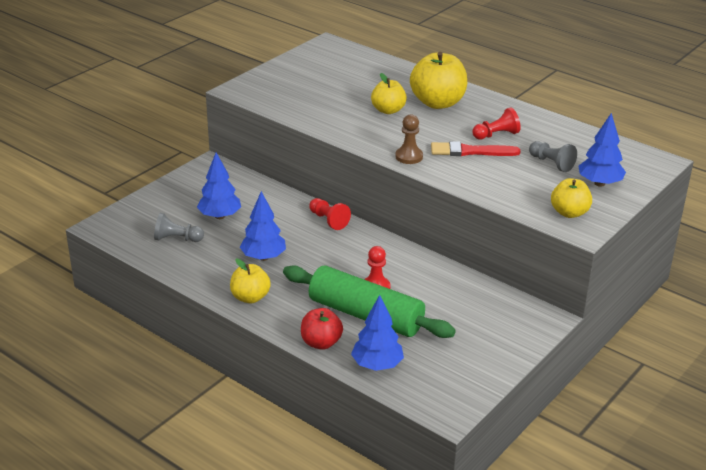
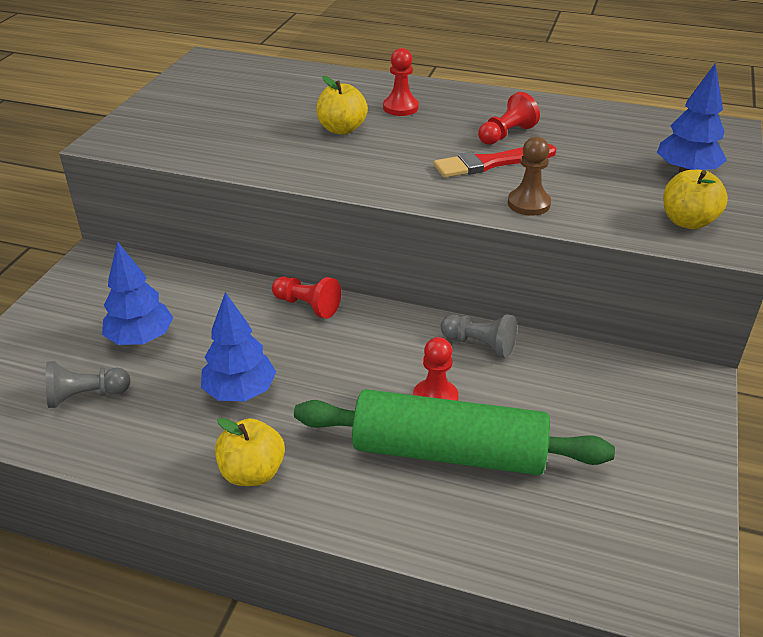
camera: 20 degrees left, 5 degrees up
(321, 343) = (409, 527): red apple -> none
(377, 365) = (520, 544): blue tree -> none
(409, 157) = (414, 188): brown pawn -> brown pawn (528, 204)
(437, 103) = (400, 108): yellow apple -> red pawn
(551, 163) = (605, 158): grey pawn -> grey pawn (480, 344)

